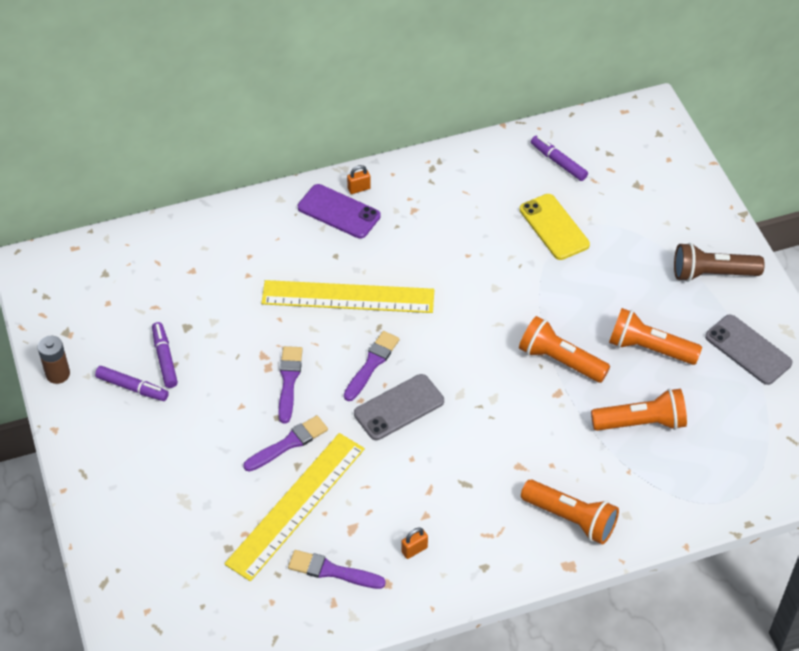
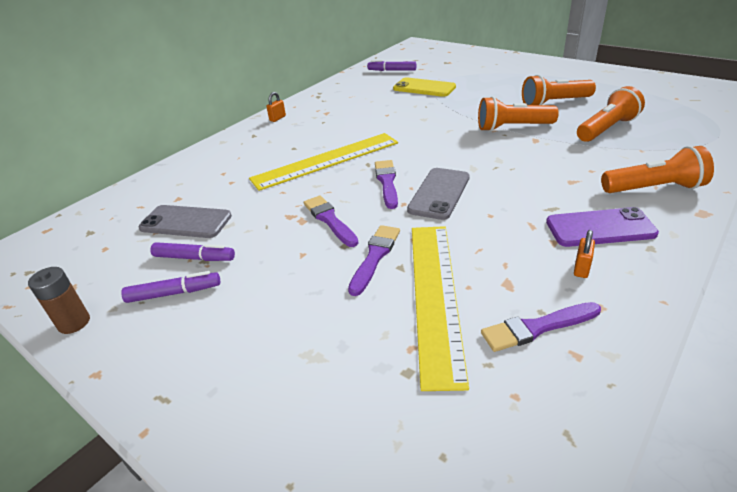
camera: 30 degrees left, 15 degrees down
(165, 358) = (194, 258): purple marker -> purple marker turned 150 degrees clockwise
(339, 212) = (274, 131): purple phone -> purple phone (600, 228)
(712, 274) = (536, 70): brown flashlight -> none
(748, 350) = (605, 83): grey phone -> grey phone (186, 222)

